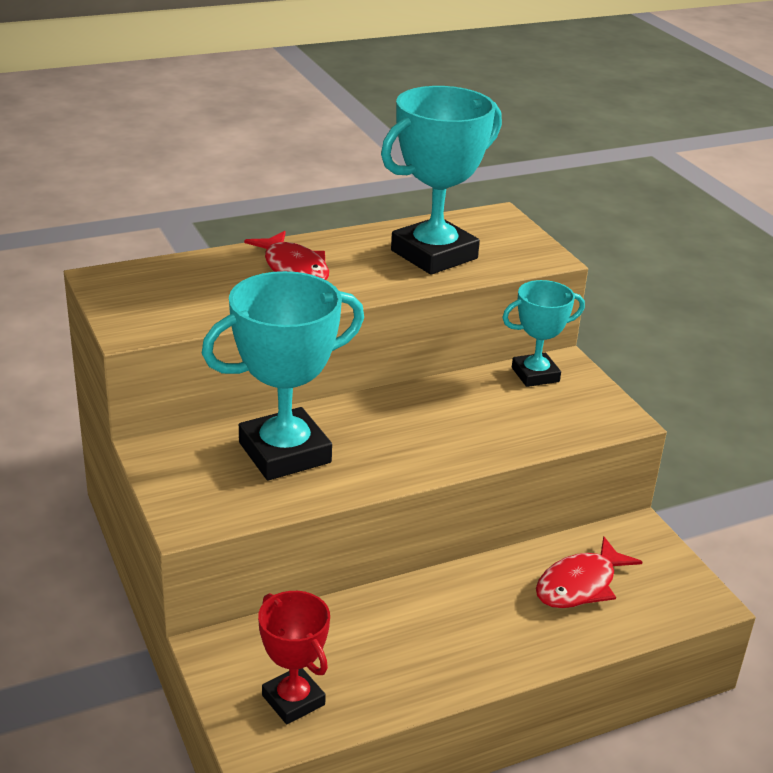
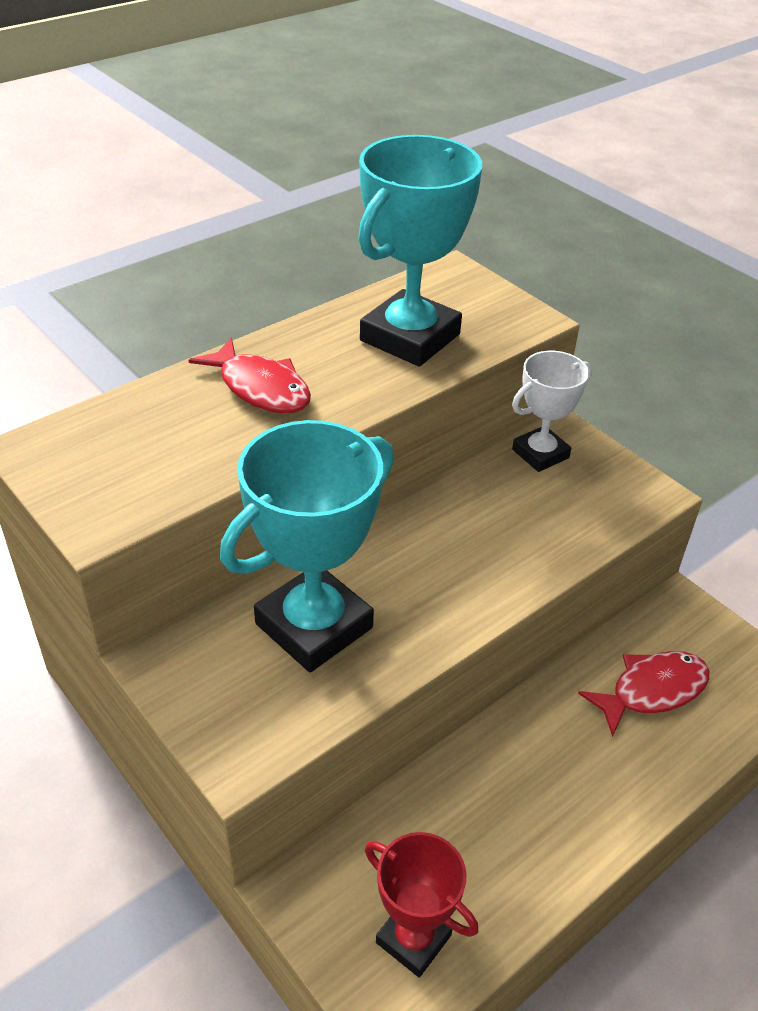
camera: 15 degrees left, 10 degrees up
(535, 375) = (540, 454): turquoise trophy -> white trophy
(580, 585) = (652, 690): red fish -> red fish turned 150 degrees counterclockwise

